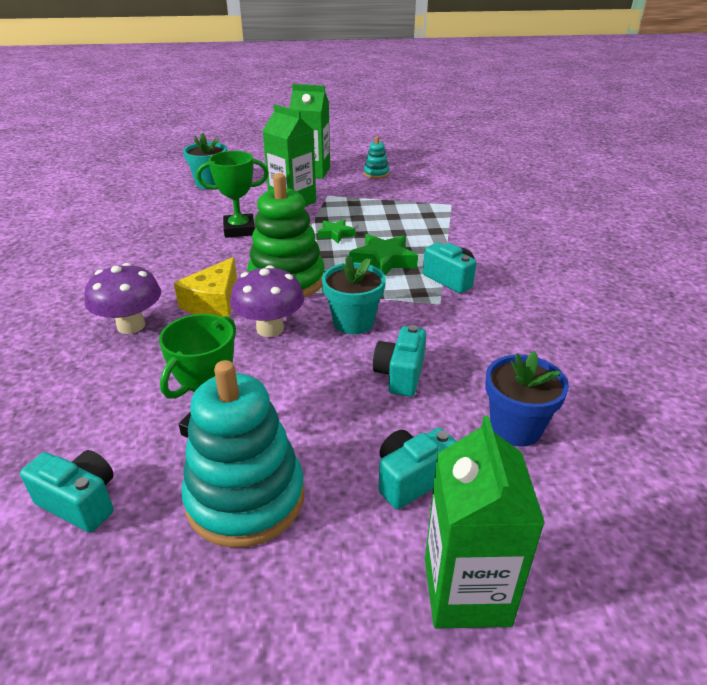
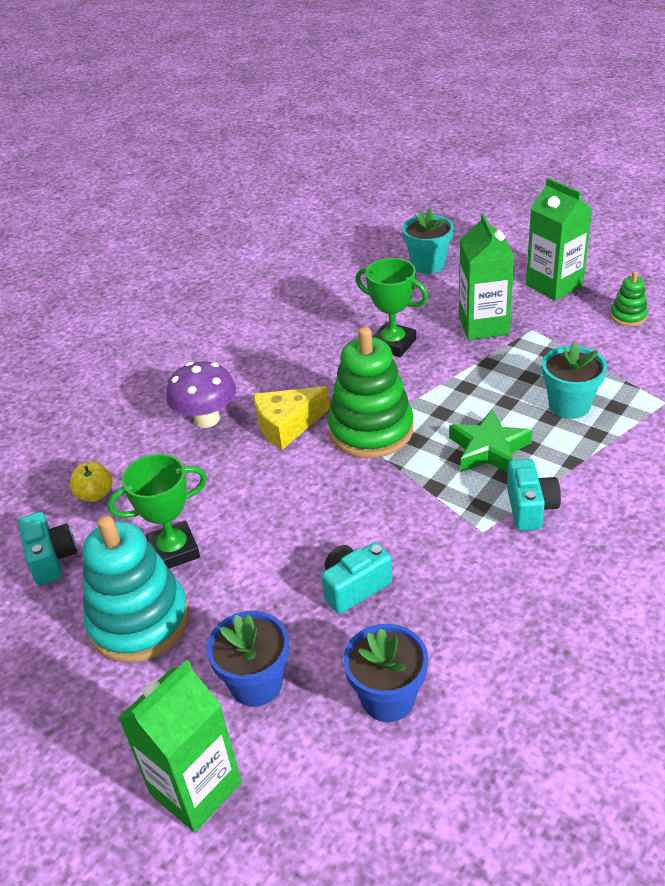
camera: 45 degrees right, 5 degrees up
(73, 426) = (95, 494): none -> yellow apple
(270, 329) = (303, 478): purple mushroom -> none
(335, 234) = (480, 391): green star -> none
(353, 322) = (378, 509): turquoise flower pot -> turquoise flower pot (569, 405)
(376, 174) = (628, 316): turquoise stacking toy -> green stacking toy
(412, 479) = (256, 683): turquoise camera -> blue flower pot

